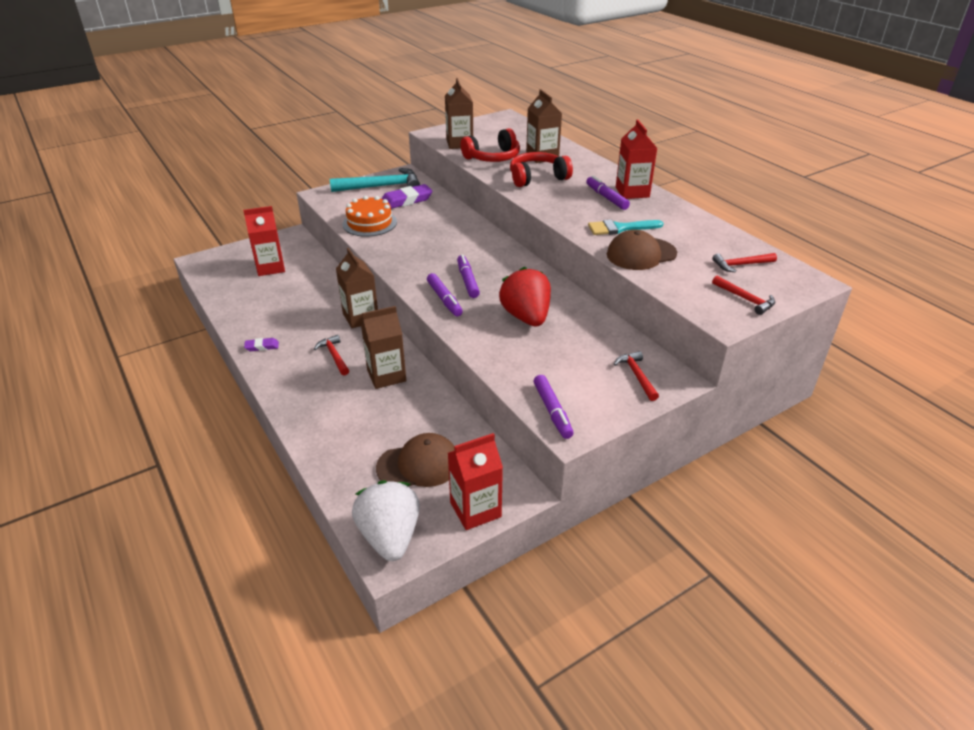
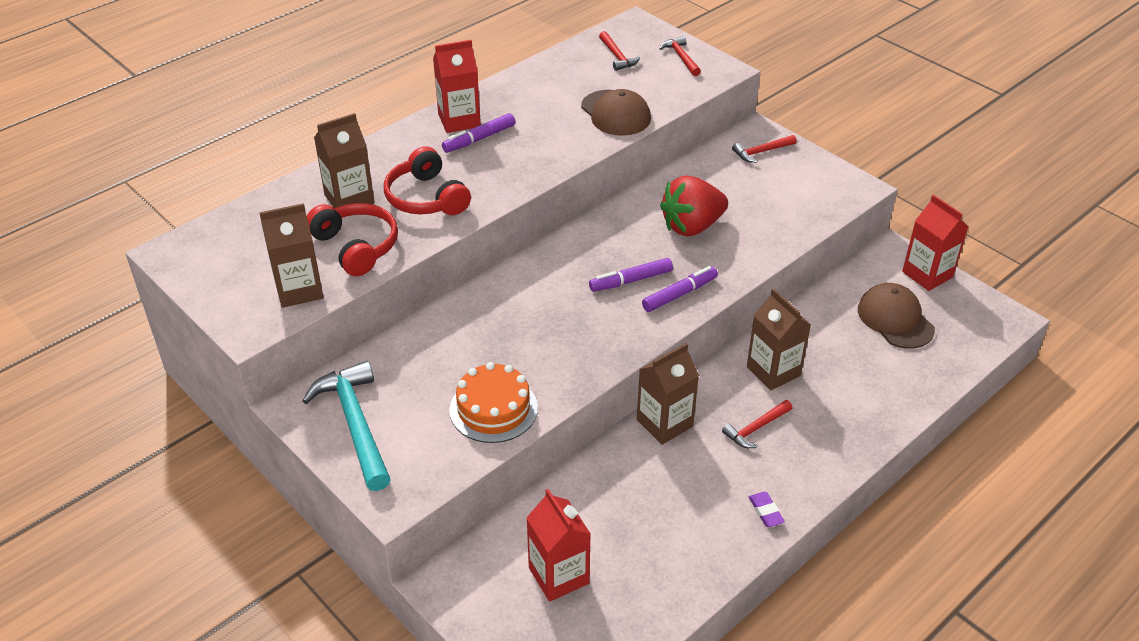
camera: 100 degrees left, 5 degrees up
(390, 536) = (987, 322): white strawberry -> none
(406, 200) = (408, 381): purple eraser -> none
(552, 411) = (837, 198): purple marker -> none
(620, 228) = (559, 127): turquoise brush -> none
(745, 299) = (681, 57): red hammer -> red hammer turned 60 degrees counterclockwise

